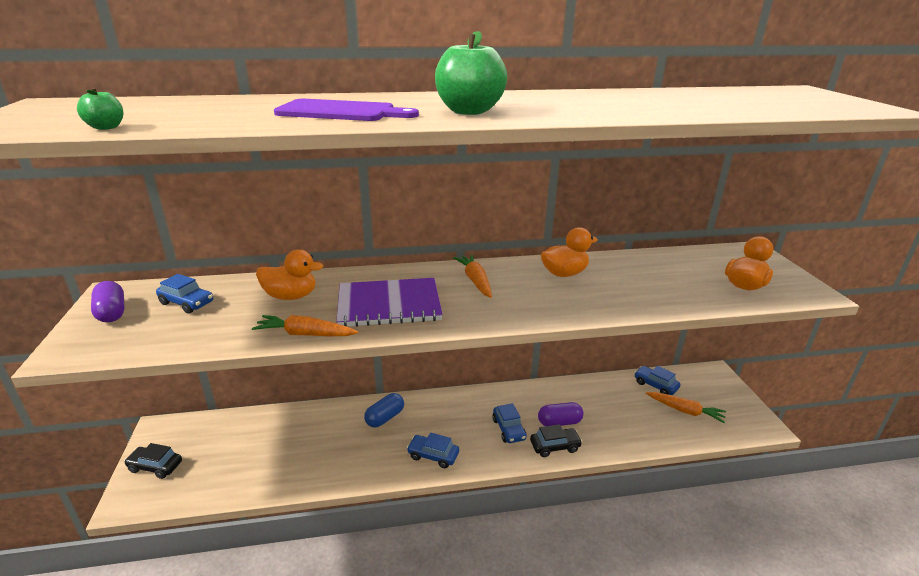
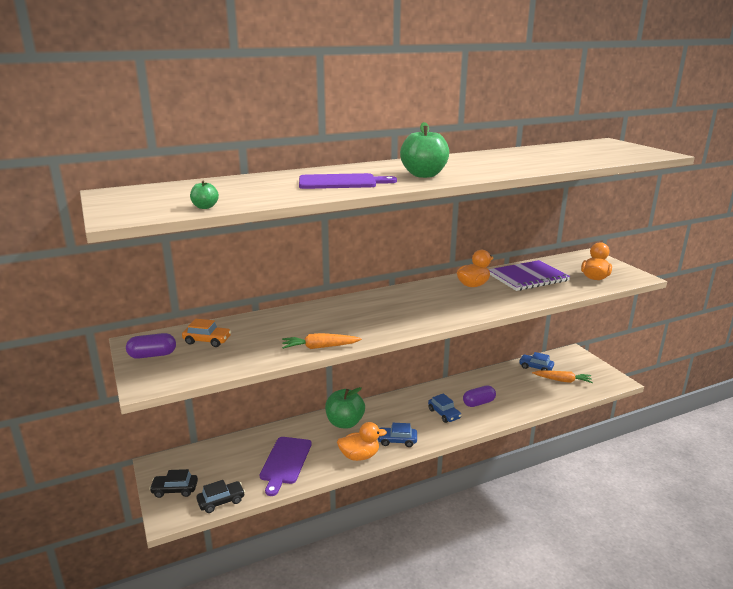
camera: 15 degrees left, 5 degrees down
(112, 313) = (152, 355): purple capsule -> purple capsule turned 60 degrees counterclockwise
(187, 303) = (207, 340): blue car -> orange car
(290, 457) = (285, 462): none -> purple cutting board
(291, 296) = (285, 325): orange duck -> orange duck (359, 456)
(385, 418) = (345, 423): blue capsule -> green apple
(389, 304) = (364, 321): purple notebook -> purple notebook (527, 277)
(475, 281) = (414, 298): orange carrot -> none
(555, 446) = (482, 419): black car -> black car (221, 501)

